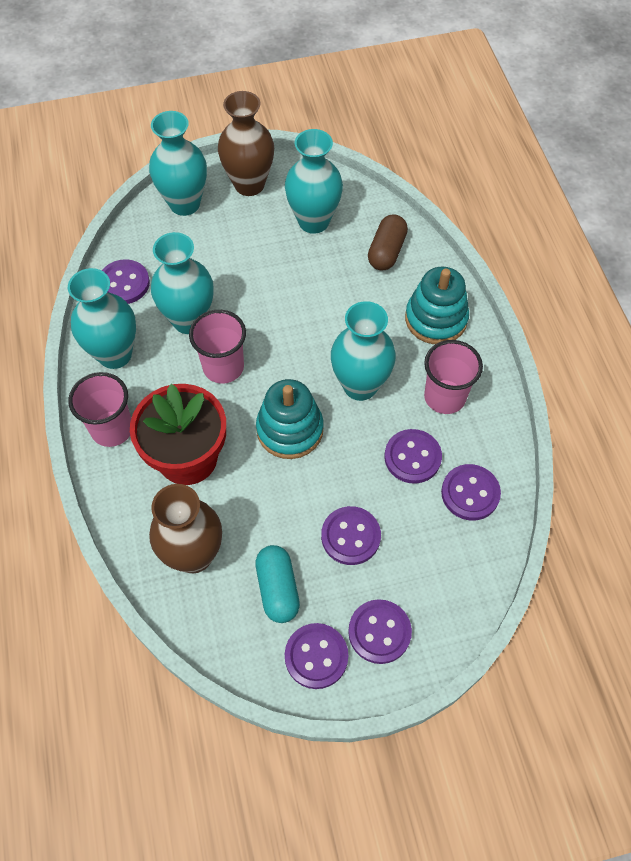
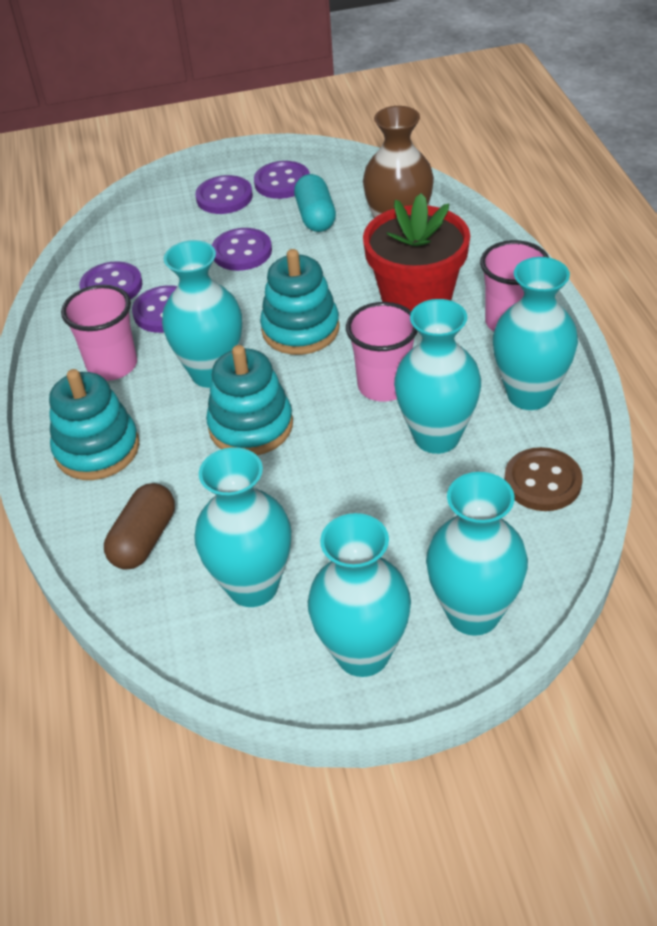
camera: 175 degrees left, 15 degrees down
(124, 283) = (542, 481): purple button -> brown button
(249, 184) = (362, 653): brown vase -> turquoise vase
(324, 334) = (251, 426): none -> turquoise stacking toy

